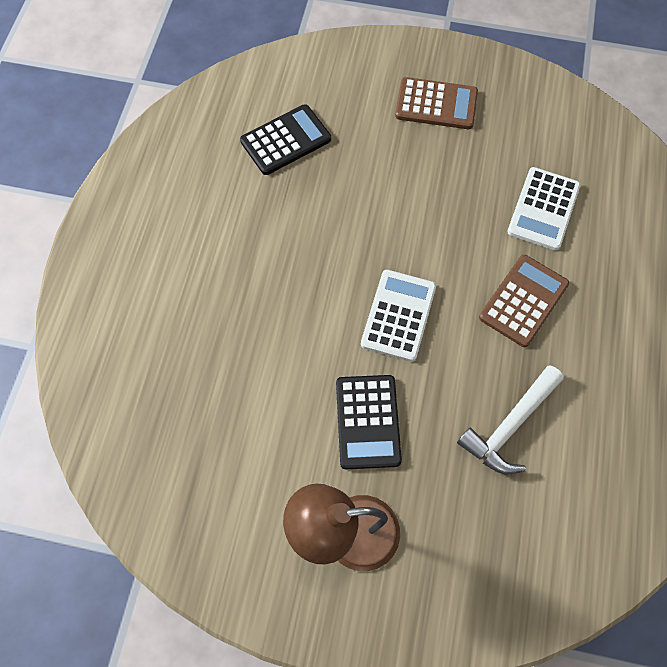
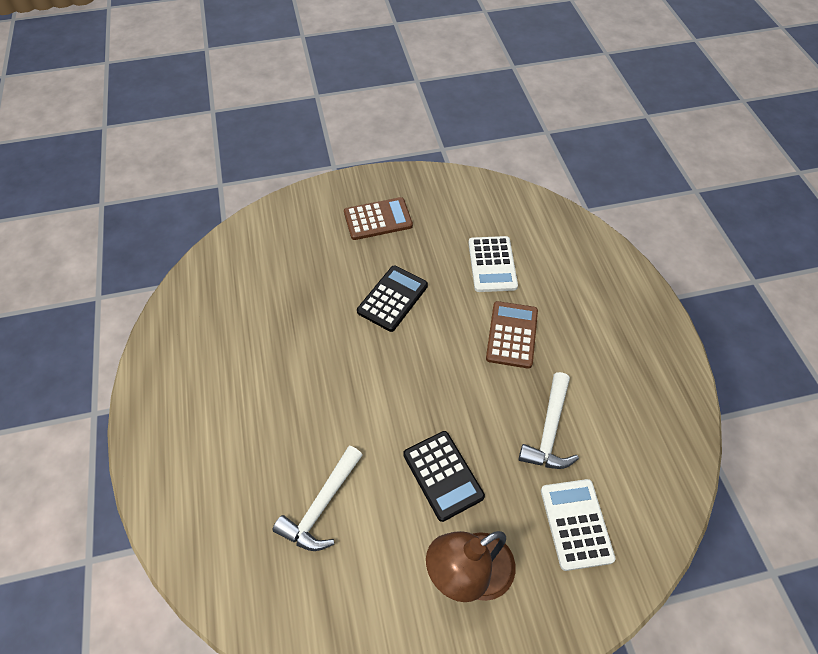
camera: 25 degrees left, 10 degrees down
(229, 396) = (321, 505): none -> white hammer
(286, 140) = (274, 286): black calculator -> black calculator (392, 298)
(398, 315) = (426, 383): white calculator -> white calculator (576, 524)

